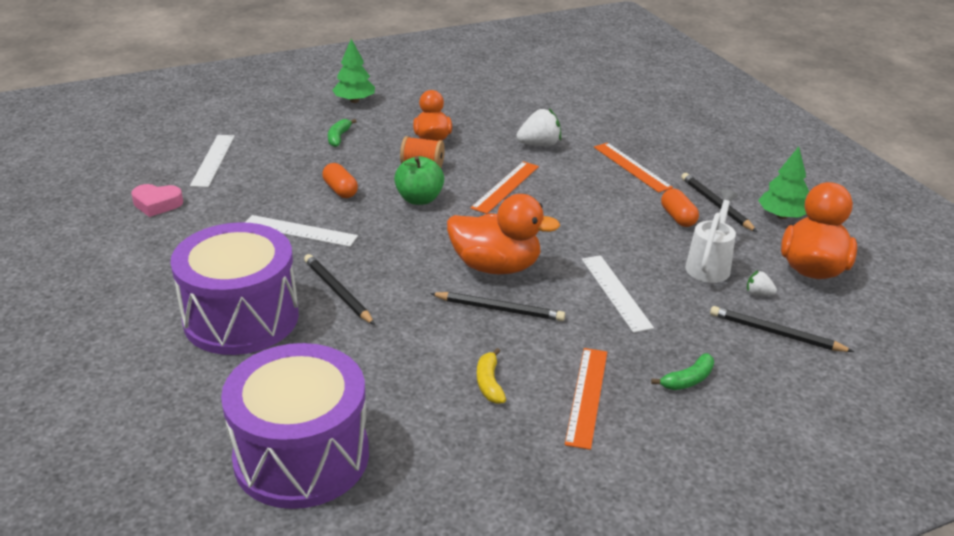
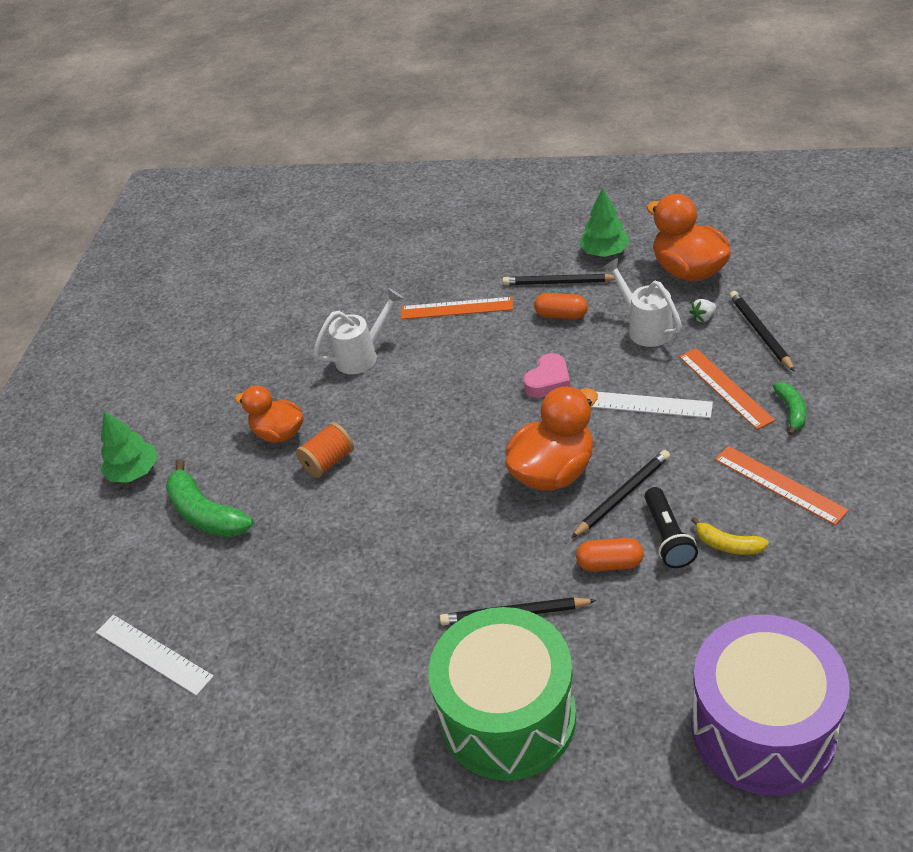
camera: 50 degrees left, 10 degrees up
(157, 204) = (211, 742): pink heart -> pink heart (548, 381)
(241, 318) = (508, 716): purple drum -> green drum
(300, 231) = (376, 612): white ruler -> none
(338, 137) = (206, 514): green banana -> green banana, size x1.81
(340, 190) = (321, 549): orange capsule -> orange capsule (610, 563)
(419, 199) = (391, 487): green apple -> none
(472, 346) = (667, 537): none -> black flashlight
(506, 187) = (421, 411): orange ruler -> orange ruler (725, 387)
(539, 145) = (363, 355): white strawberry -> white watering can
(776, 333) = (760, 332): black pencil -> black pencil turned 105 degrees clockwise

